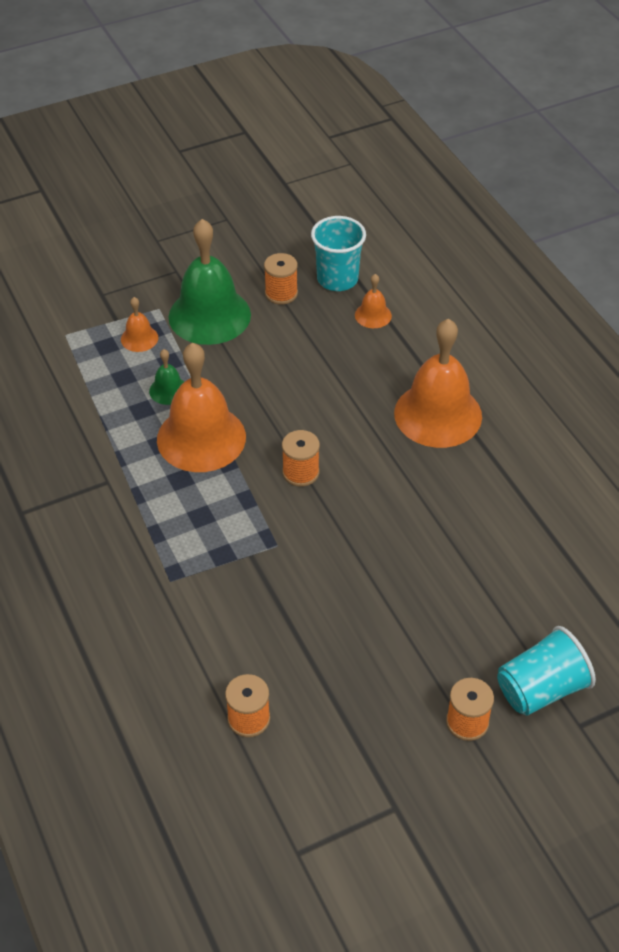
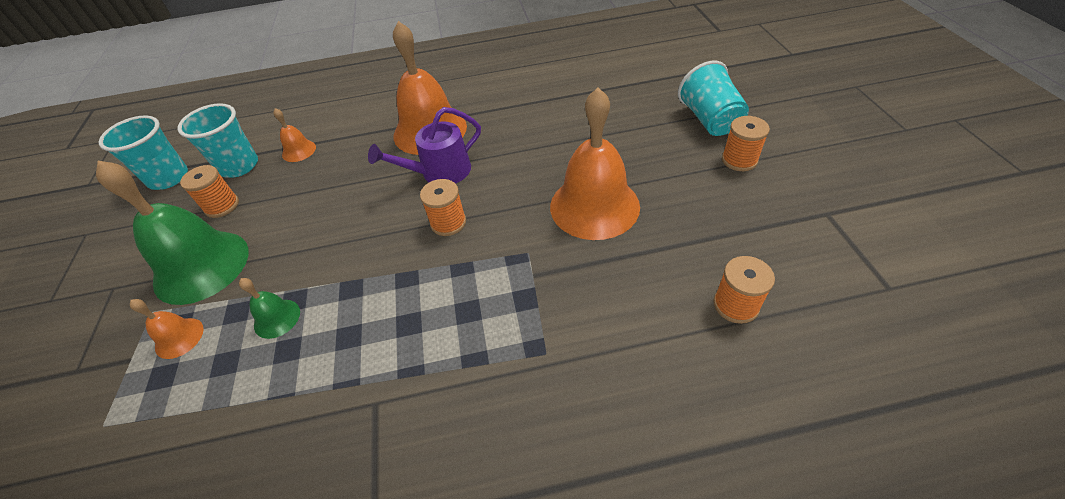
camera: 70 degrees left, 0 degrees up
(201, 438) = (362, 296): orange bell -> orange bell (594, 206)
(307, 235) = (168, 178): none -> turquoise cup
(371, 444) = (440, 172): none -> purple watering can

